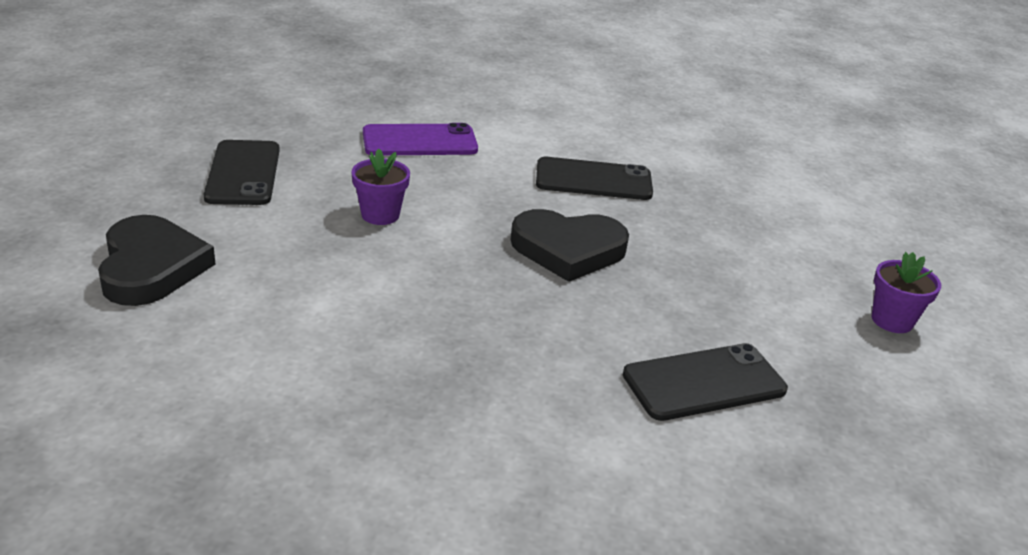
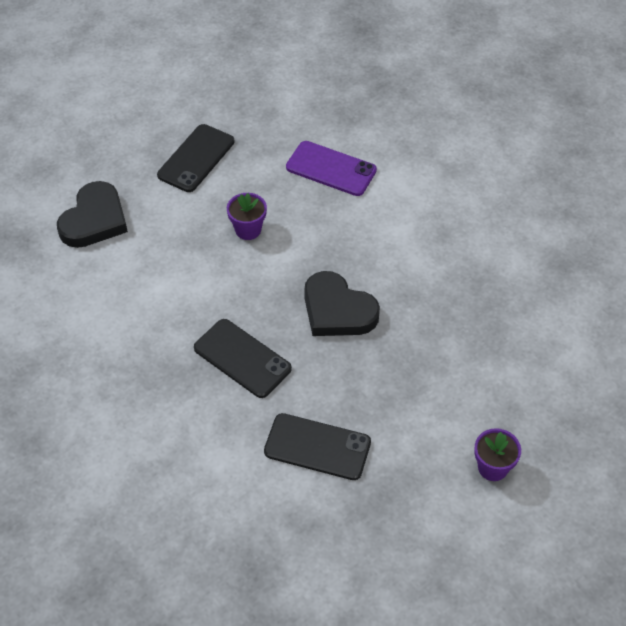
camera: 40 degrees right, 20 degrees up
(593, 180) = (417, 255): black phone -> black phone (242, 358)

